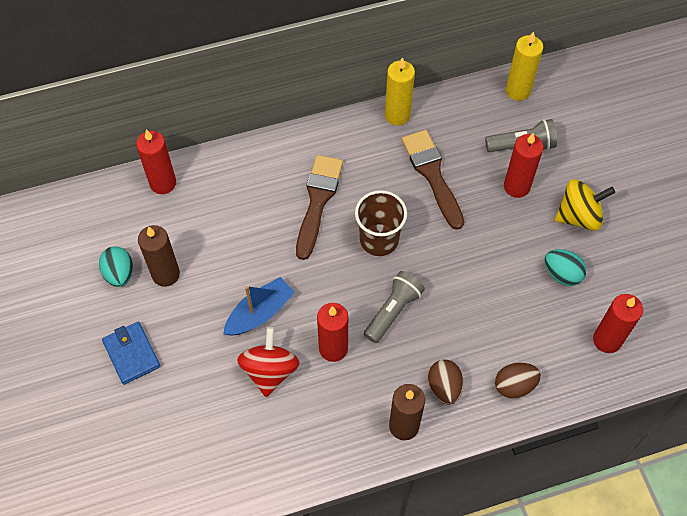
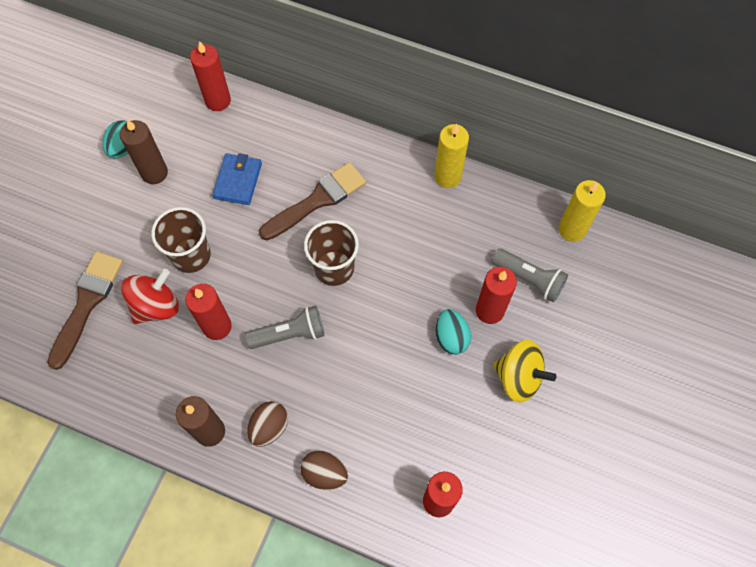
camera: 40 degrees right, 5 degrees up
(131, 354) = (76, 215): blue wallet -> blue wallet (238, 181)
(259, 313) = (191, 255): blue boat -> brown cup
(432, 174) = (428, 247): brown brush -> brown brush (87, 303)
(562, 274) = (455, 414): turquoise egg -> turquoise egg (451, 337)

